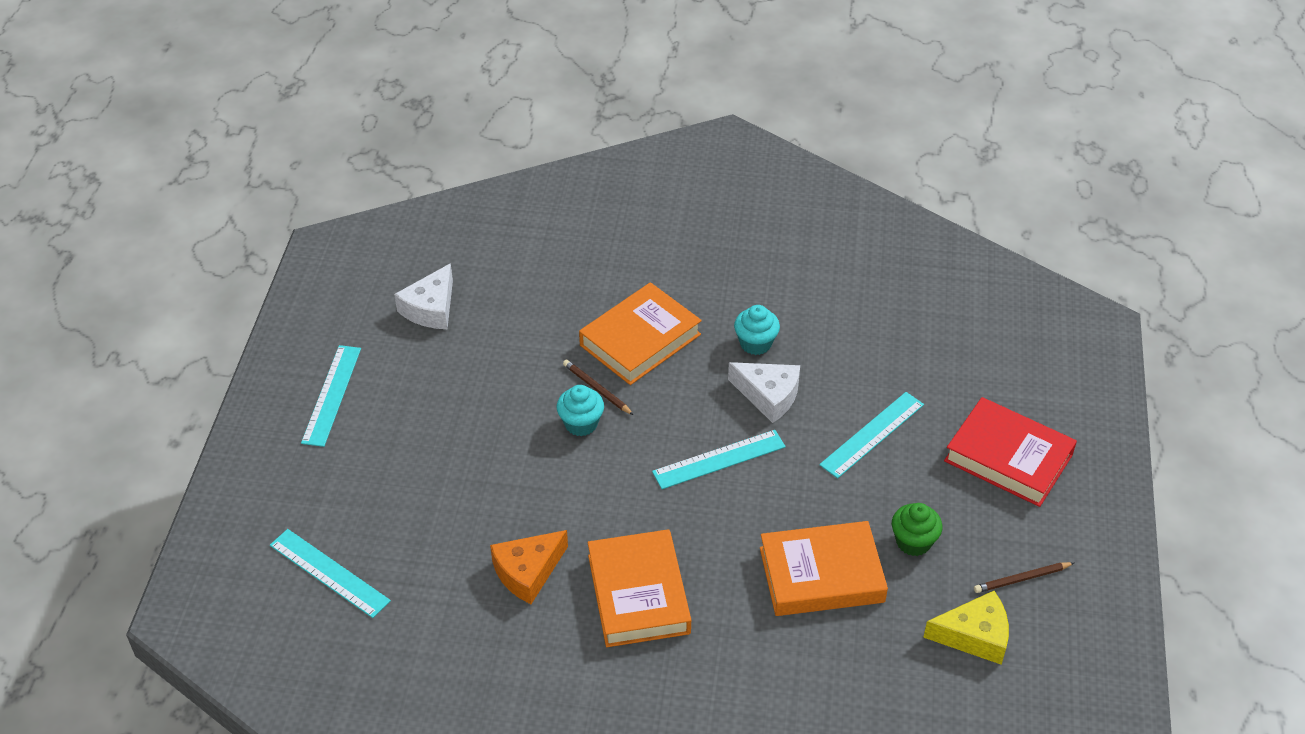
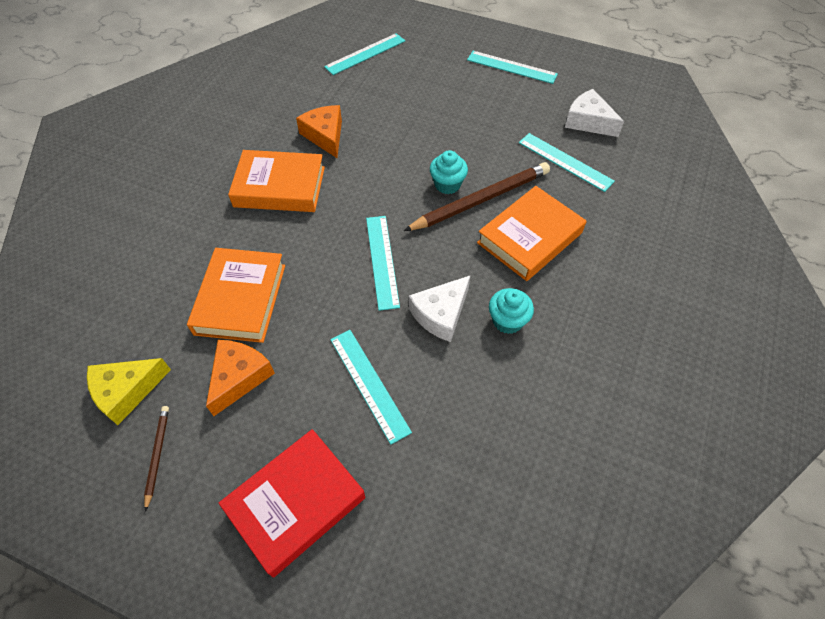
camera: 105 degrees right, 10 degrees up
(509, 322) = (565, 161): none -> turquoise ruler
(597, 389) = (480, 200): brown pencil -> brown pencil, size x2.08
(640, 340) = (529, 238): orange book -> orange book turned 75 degrees clockwise
(913, 542) = (239, 377): green cupcake -> orange cheese
(974, 635) = (127, 391): yellow cheese -> yellow cheese turned 45 degrees clockwise

